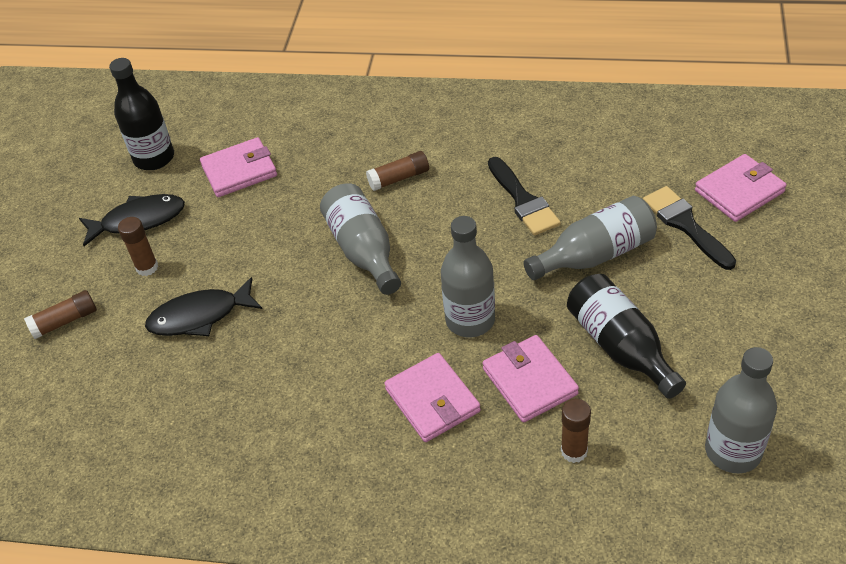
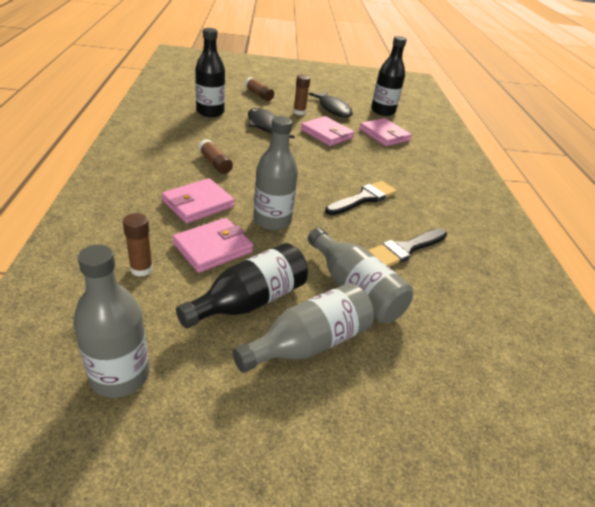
camera: 70 degrees right, 10 degrees down
(134, 394) = (210, 112): none -> black bottle
(363, 250) = (329, 177): grey bottle -> grey bottle (309, 343)
(399, 178) = (403, 191): brown glue stick -> brown glue stick (215, 163)
(685, 225) = (415, 358): black brush -> black brush (364, 198)
(739, 191) = (486, 413): pink wallet -> pink wallet (327, 134)

